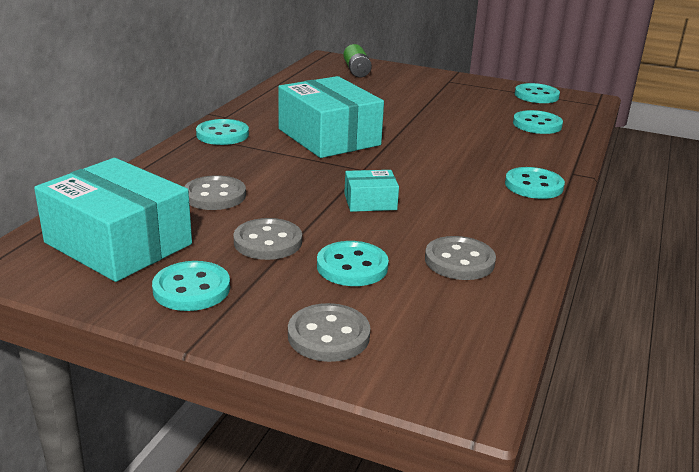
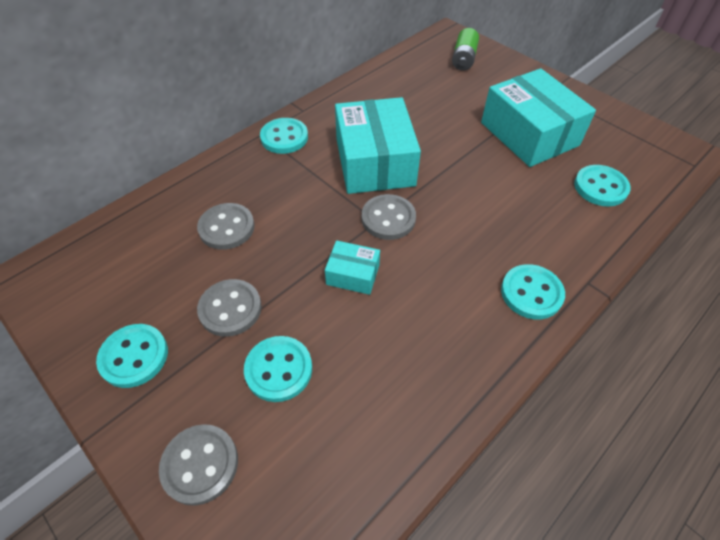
camera: 25 degrees right, 25 degrees up
(118, 243) = (117, 274): turquoise box -> turquoise box (529, 134)
(459, 261) = (380, 394): grey button -> grey button (388, 218)
(536, 95) = (631, 135): turquoise button -> none

